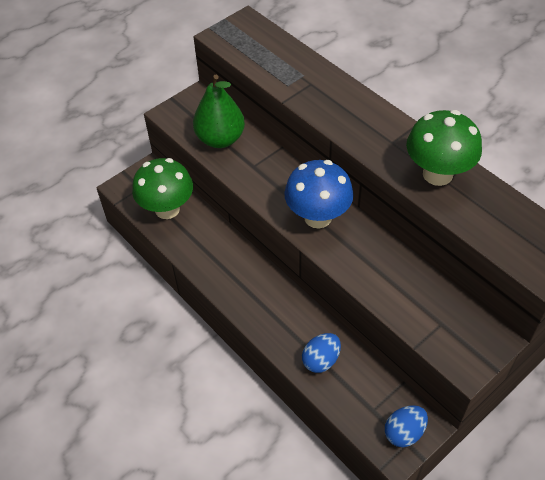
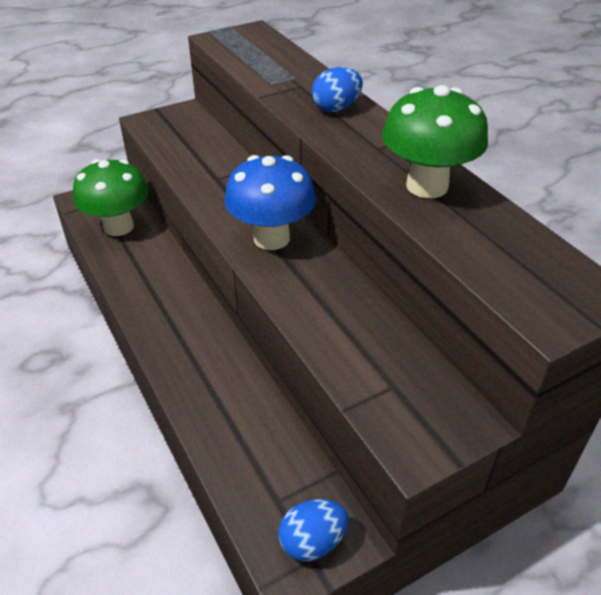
camera: 10 degrees right, 10 degrees down
(220, 139) = (191, 149): green pear -> none
(321, 360) = (231, 421): blue egg -> blue egg (336, 108)

